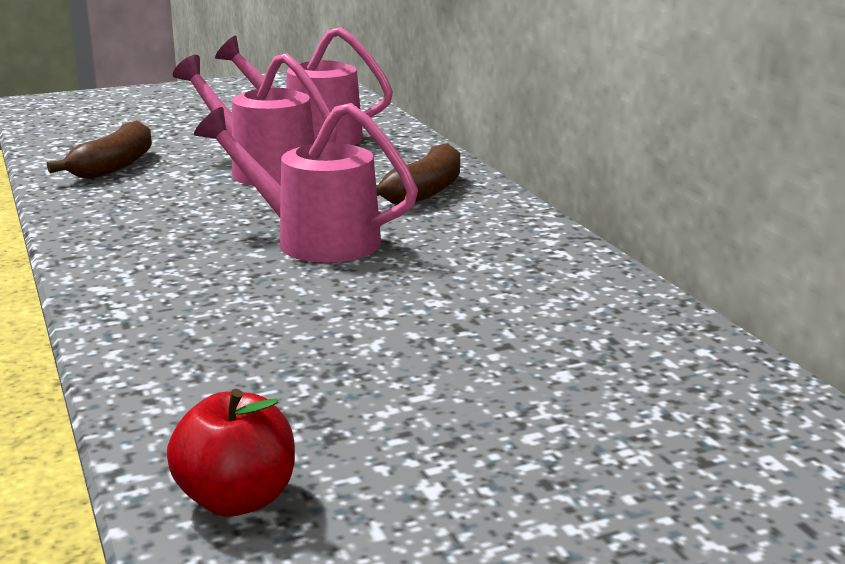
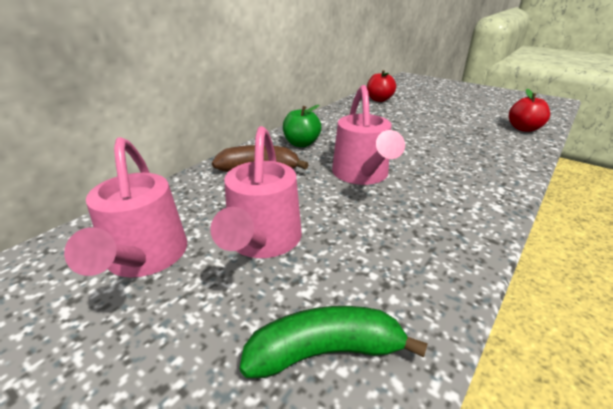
camera: 120 degrees left, 10 degrees up
(114, 166) = (325, 351): brown banana -> green banana
(483, 231) = (301, 144): none -> green apple
(705, 387) = (379, 100): none -> red apple

